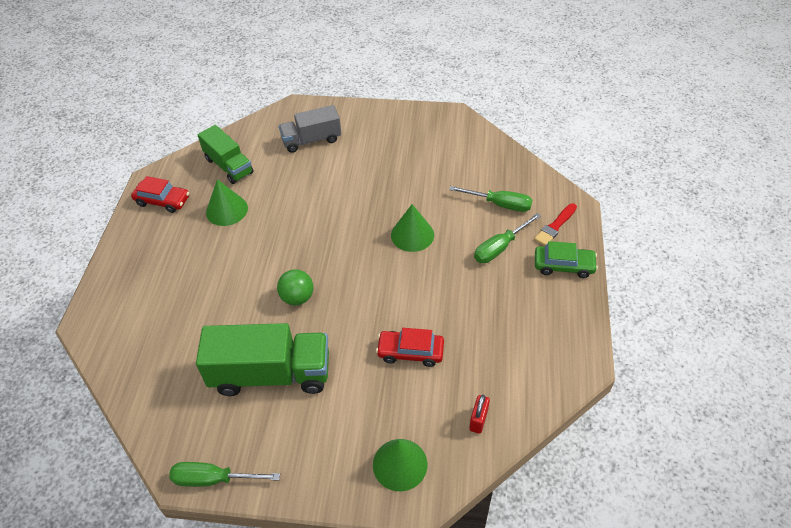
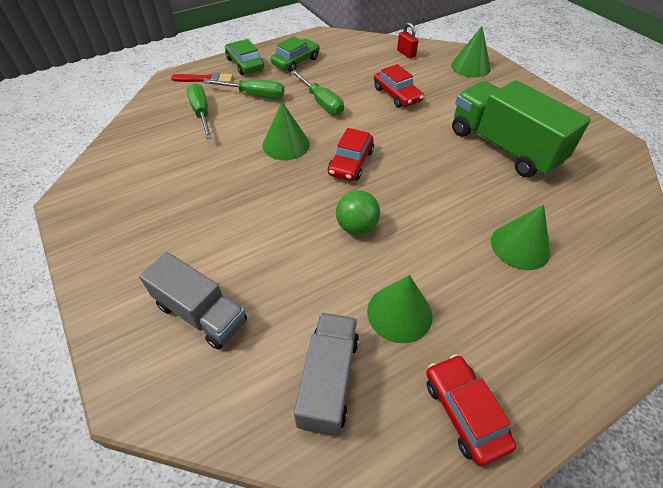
camera: 130 degrees left, 0 degrees up
(195, 297) = (520, 246): none -> green cone
(213, 479) = (596, 127): green screwdriver -> green screwdriver (321, 102)
(229, 166) = (328, 380): green truck -> grey truck
(297, 297) = (429, 174): green ball -> green ball (356, 227)
(355, 260) = (350, 163): none -> red car
(478, 420) = (406, 53): red padlock -> red padlock turned 75 degrees clockwise
(538, 308) = (296, 61): none -> green car

